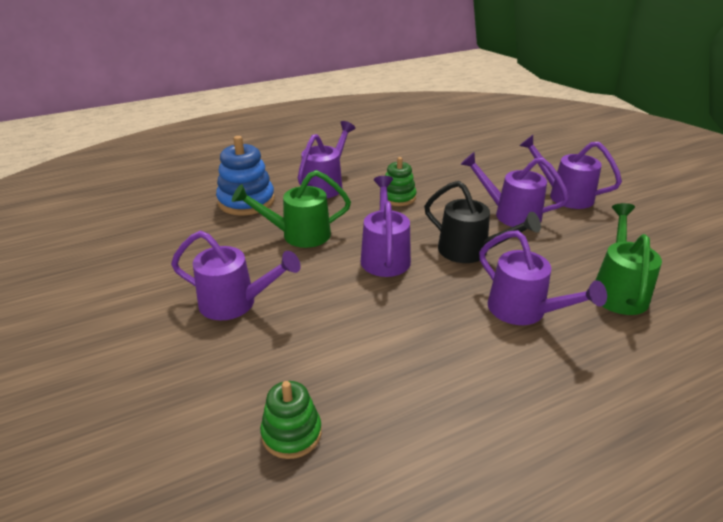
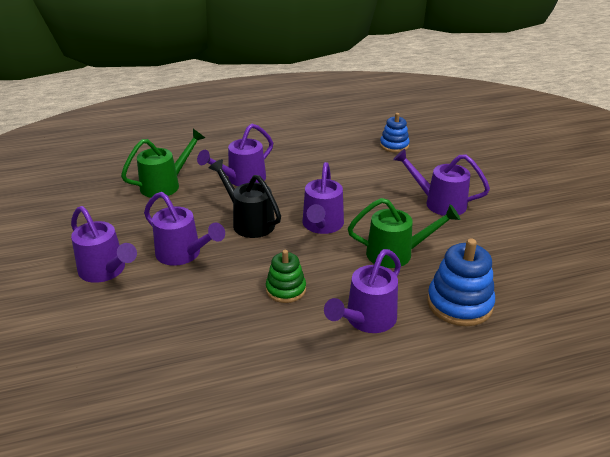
camera: 170 degrees left, 0 degrees up
(291, 433) = (394, 145): green stacking toy -> blue stacking toy
(524, 311) = (241, 179): purple watering can -> purple watering can turned 105 degrees counterclockwise
(618, 290) = (166, 185): green watering can -> green watering can turned 150 degrees counterclockwise

